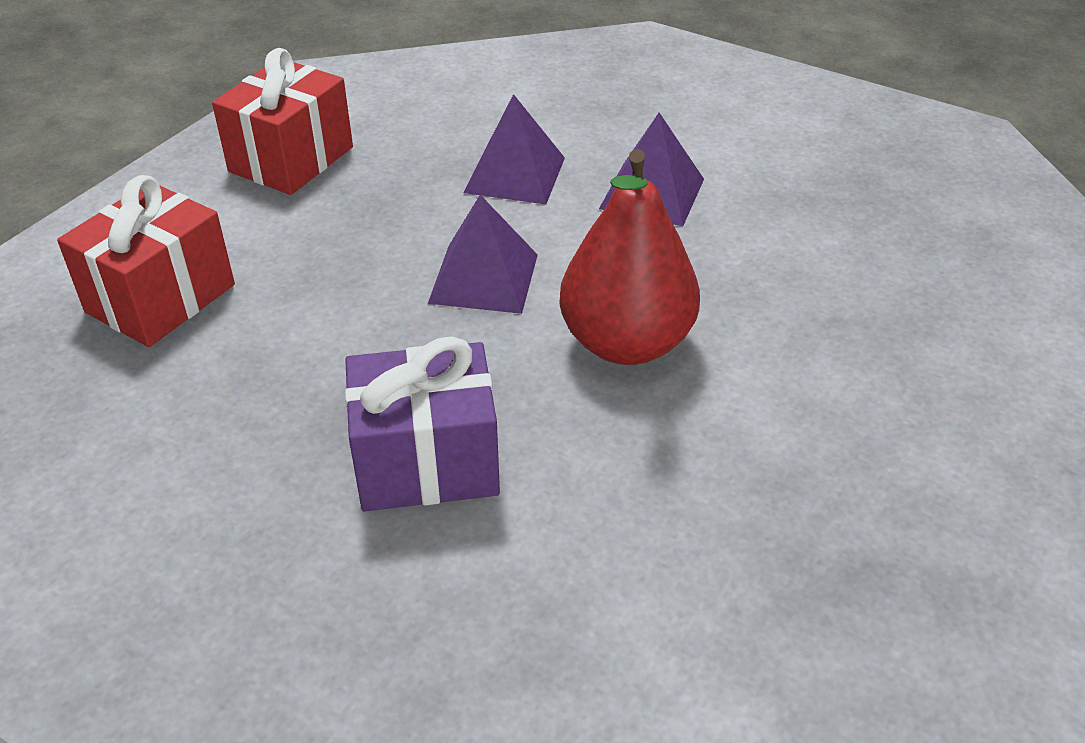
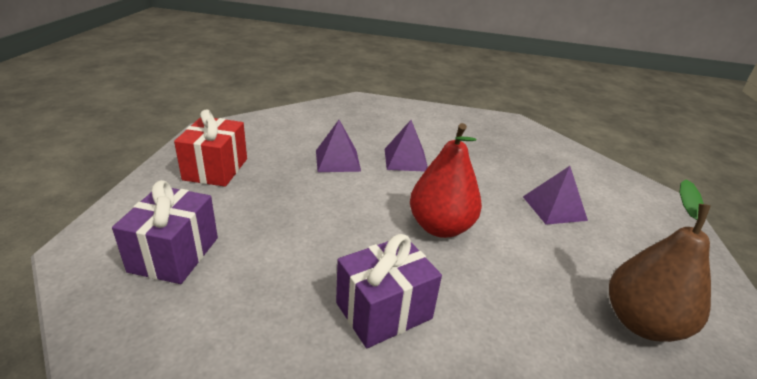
camera: 25 degrees left, 10 degrees down
(161, 298) = (174, 254): red gift -> purple gift
(483, 278) = (353, 210): purple pyramid -> purple pyramid (554, 208)
(895, 608) = (641, 323): none -> brown pear

